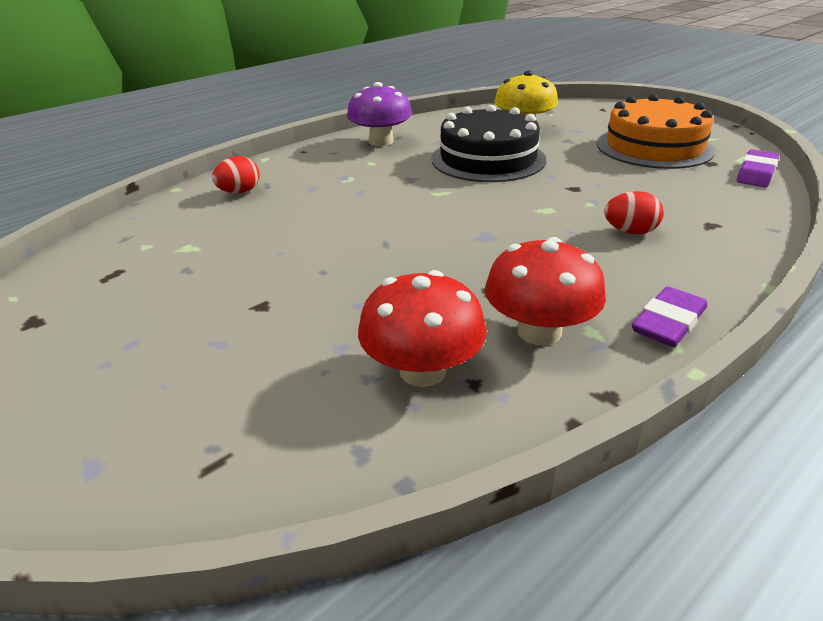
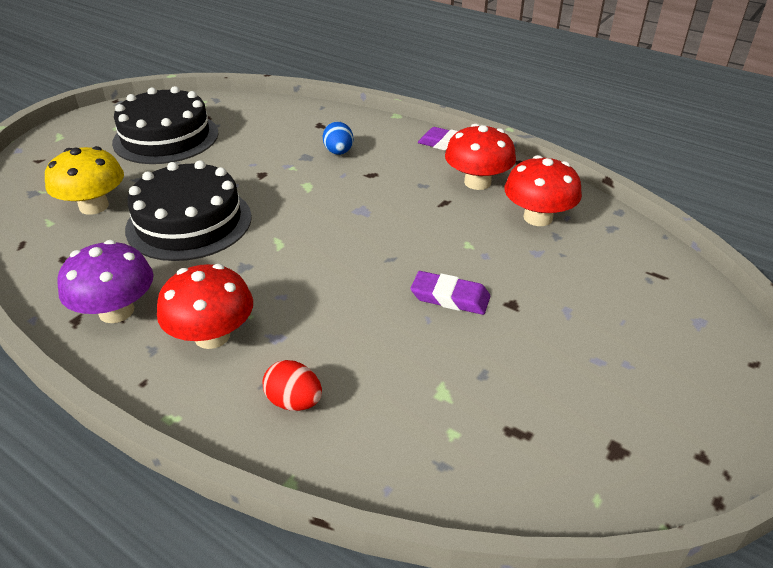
camera: 105 degrees left, 5 degrees up
(331, 168) = (212, 336): none -> red mushroom
(630, 232) = (338, 152): red egg -> blue egg
(654, 147) = (166, 137): orange cake -> black cake
(756, 173) = (228, 103): purple eraser -> purple eraser (450, 297)

